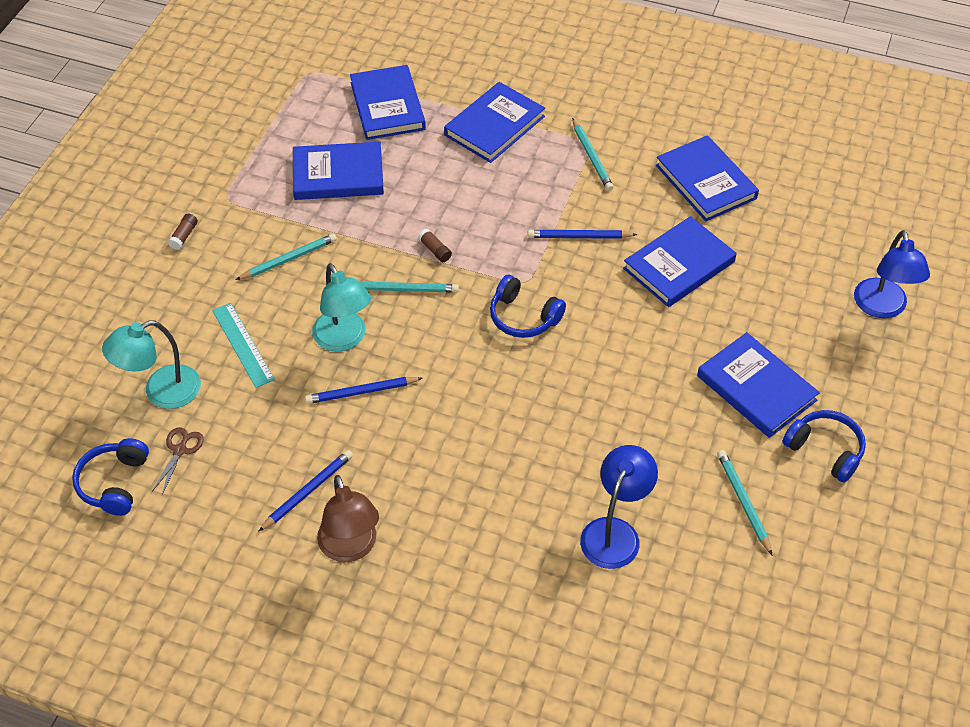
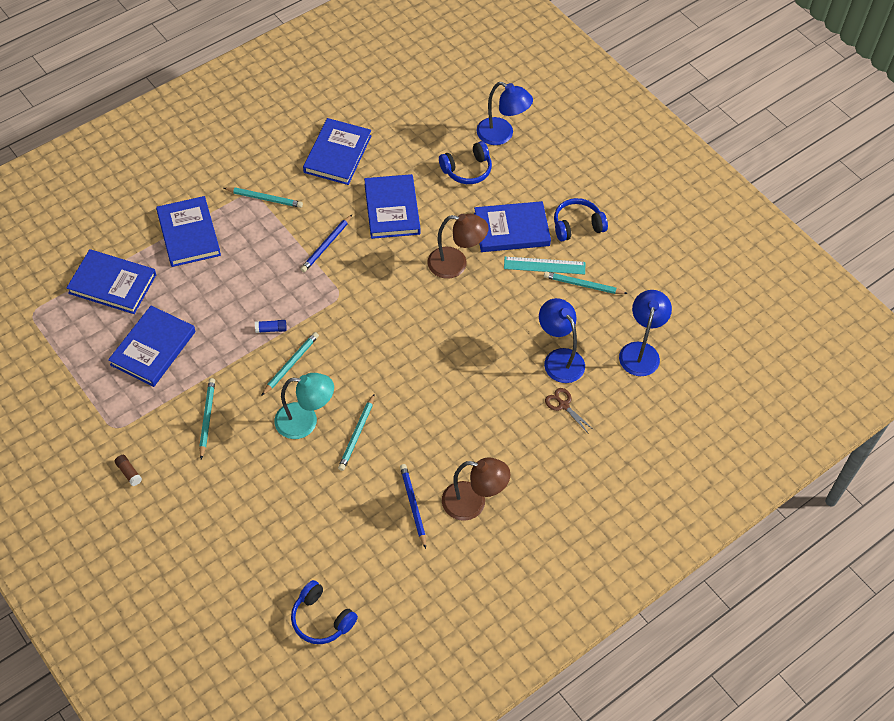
camera: 60 degrees left, 5 degrees up
(161, 392) = (264, 554): turquoise lamp -> none
(180, 450) = (324, 565): brown scissors -> brown scissors (563, 405)
(243, 344) = (261, 484): turquoise ruler -> turquoise ruler (544, 265)
(361, 392) = (357, 434): blue pencil -> turquoise pencil
(435, 250) = (271, 329): brown glue stick -> blue glue stick
(523, 317) = (367, 312): blue headphones -> blue headphones (467, 170)
(658, 361) = (456, 264): none -> brown lamp
(700, 616) = (640, 351): none -> blue lamp
(706, 182) = (337, 154): blue book -> blue book turned 75 degrees counterclockwise

